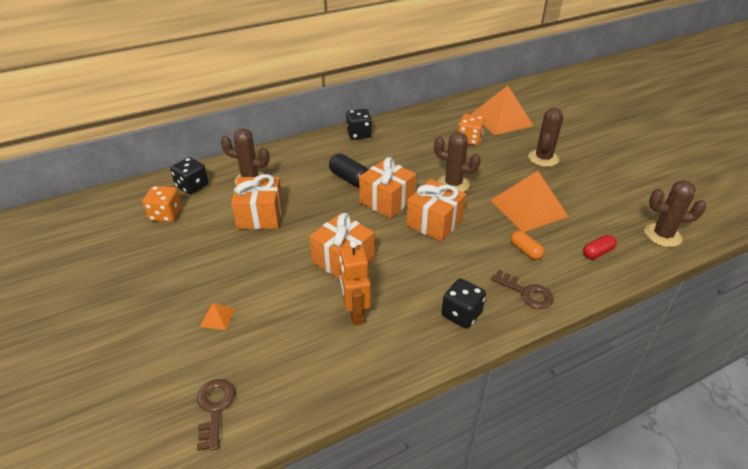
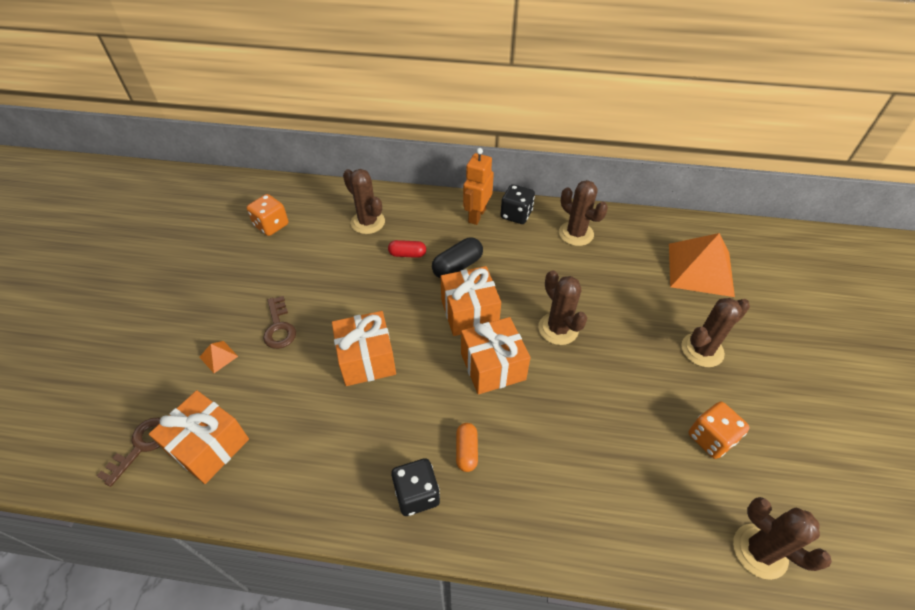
camera: 35 degrees right, 10 degrees up
(192, 186) = (316, 205): black dice -> none
(260, 215) = (342, 266): orange gift -> orange gift (209, 446)
(350, 179) = (457, 266): black capsule -> black capsule turned 60 degrees clockwise
(355, 312) = (325, 425): orange robot -> orange robot (476, 215)
(410, 129) = (576, 234): none -> brown cactus
(469, 140) = (632, 279): orange dice -> orange dice (711, 438)
(525, 251) = (558, 462): orange capsule -> orange capsule (466, 451)
(526, 292) = (508, 514): brown key -> brown key (279, 327)
(528, 208) = (616, 408): orange pyramid -> none
(597, 252) = (644, 519): red capsule -> red capsule (407, 254)

